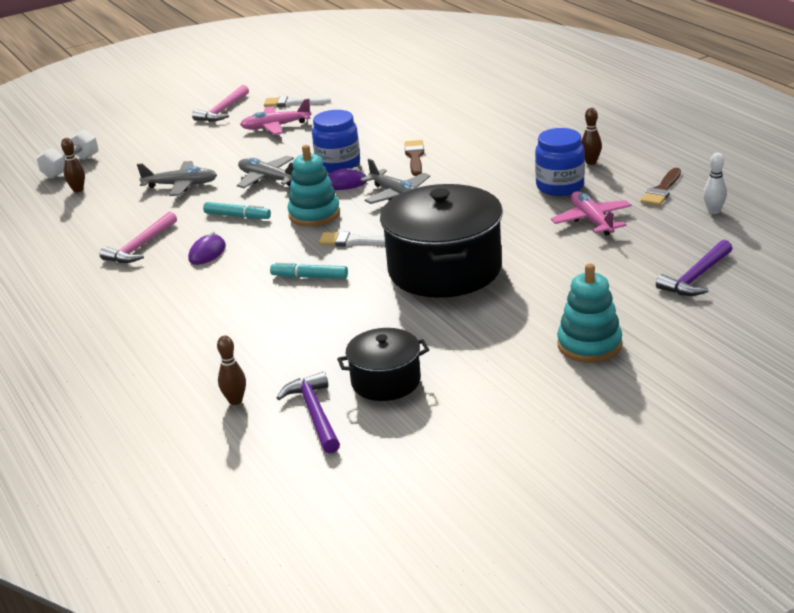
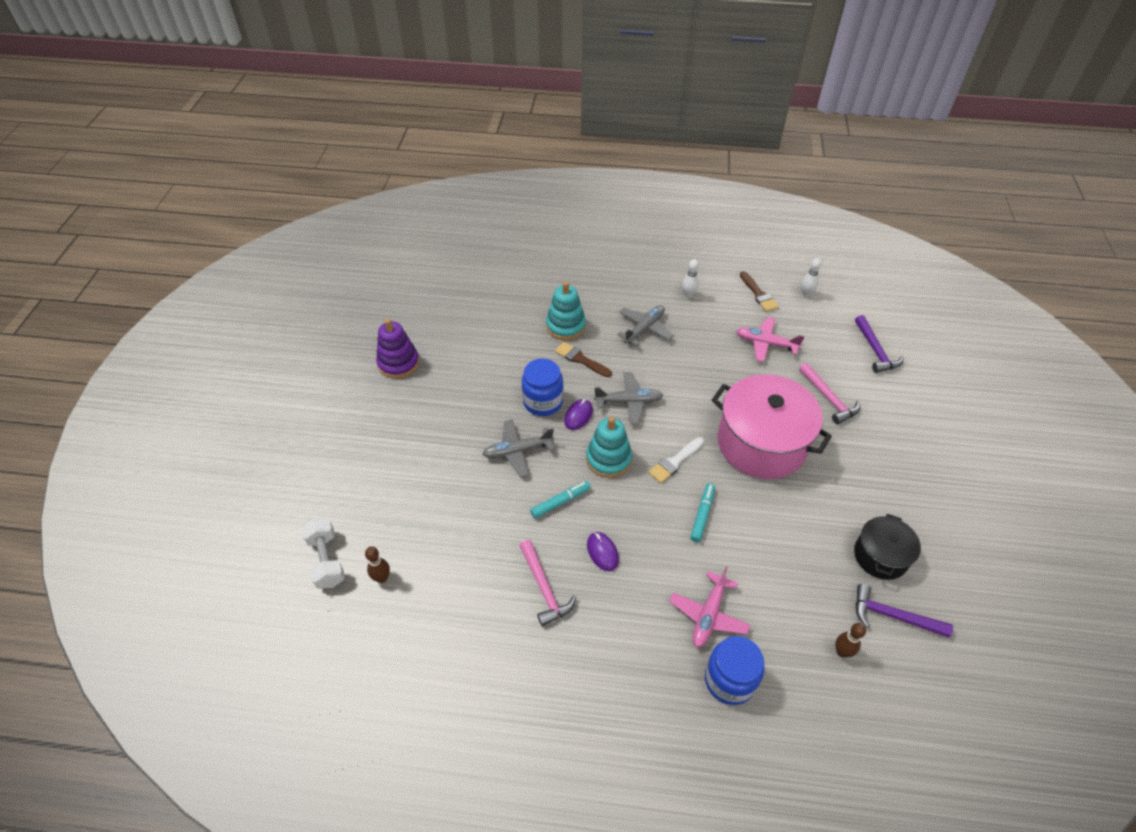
camera: 55 degrees left, 20 degrees up
(181, 185) = (462, 506): grey plane -> grey plane (644, 329)
(222, 111) = (352, 407): pink hammer -> pink hammer (828, 398)
(276, 127) = (429, 396): pink plane -> pink plane (708, 615)
(293, 103) = (398, 363): white brush -> purple stacking toy
(309, 277) = (702, 515): turquoise marker -> turquoise marker turned 150 degrees clockwise
(444, 269) = (761, 443): black pot -> pink pot
(560, 186) = (706, 327): blue jar -> blue jar (729, 680)
(589, 345) = (913, 439): turquoise stacking toy -> turquoise stacking toy (566, 326)
(591, 162) = (688, 295): brown bowling pin -> white bowling pin

